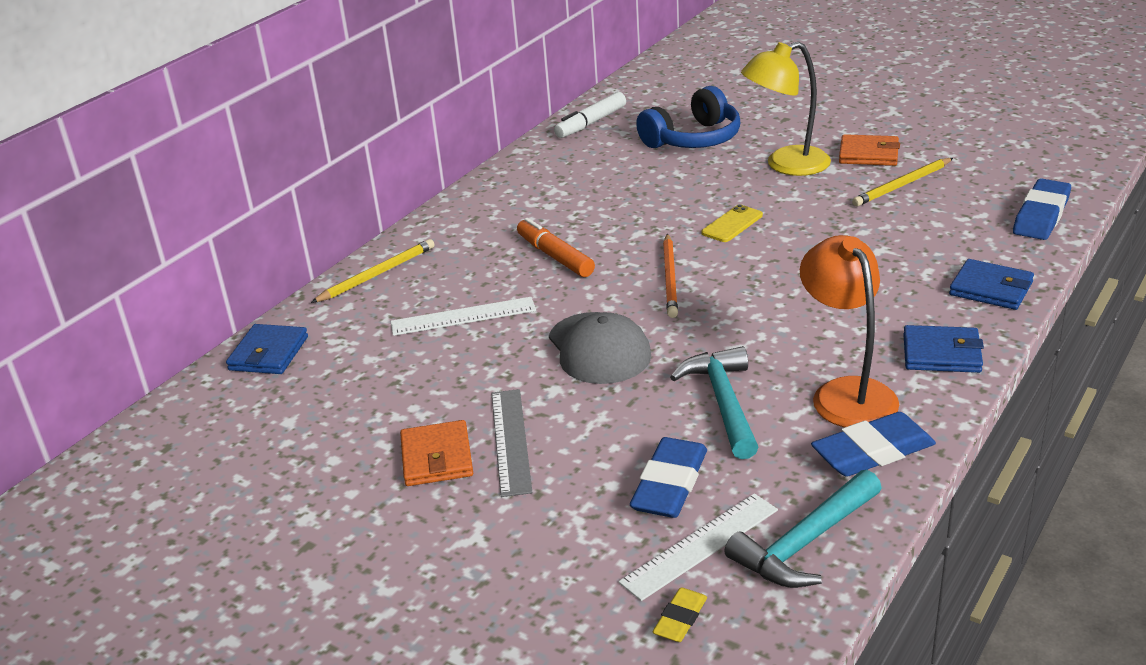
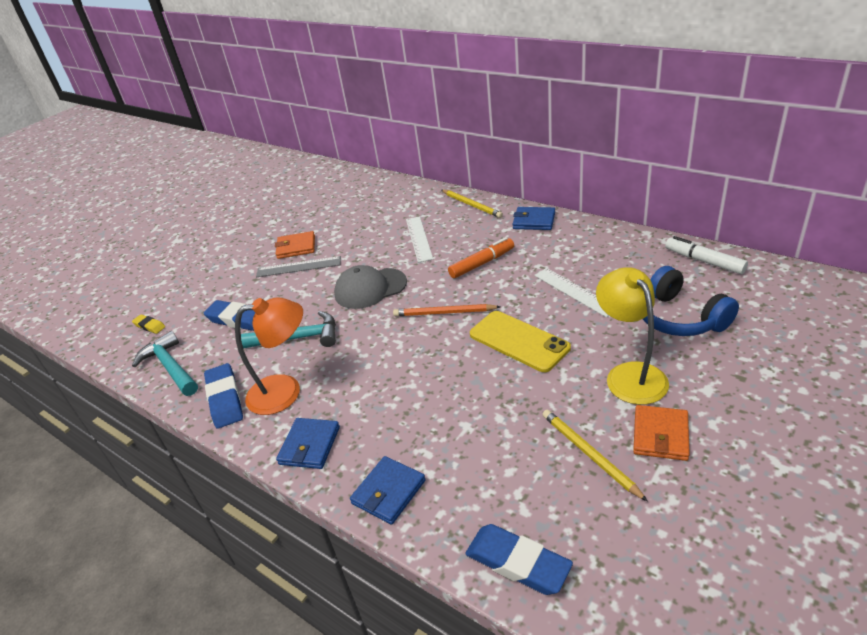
camera: 95 degrees right, 5 degrees up
(268, 353) = (401, 189): blue wallet -> blue wallet (534, 221)
(700, 546) = (190, 331): white ruler -> white ruler (574, 291)
(732, 224) = (519, 341): yellow phone -> yellow phone, size x1.81

